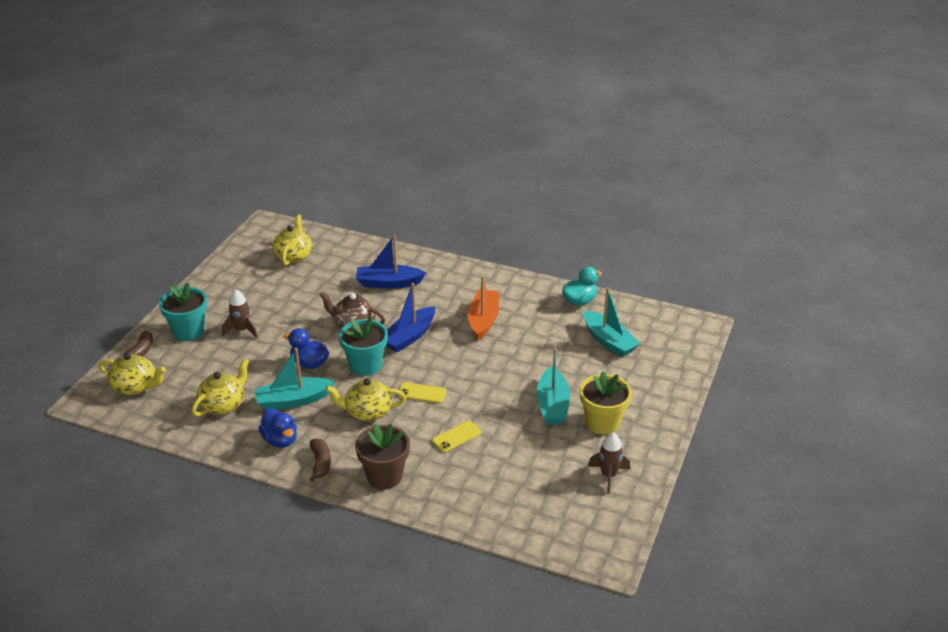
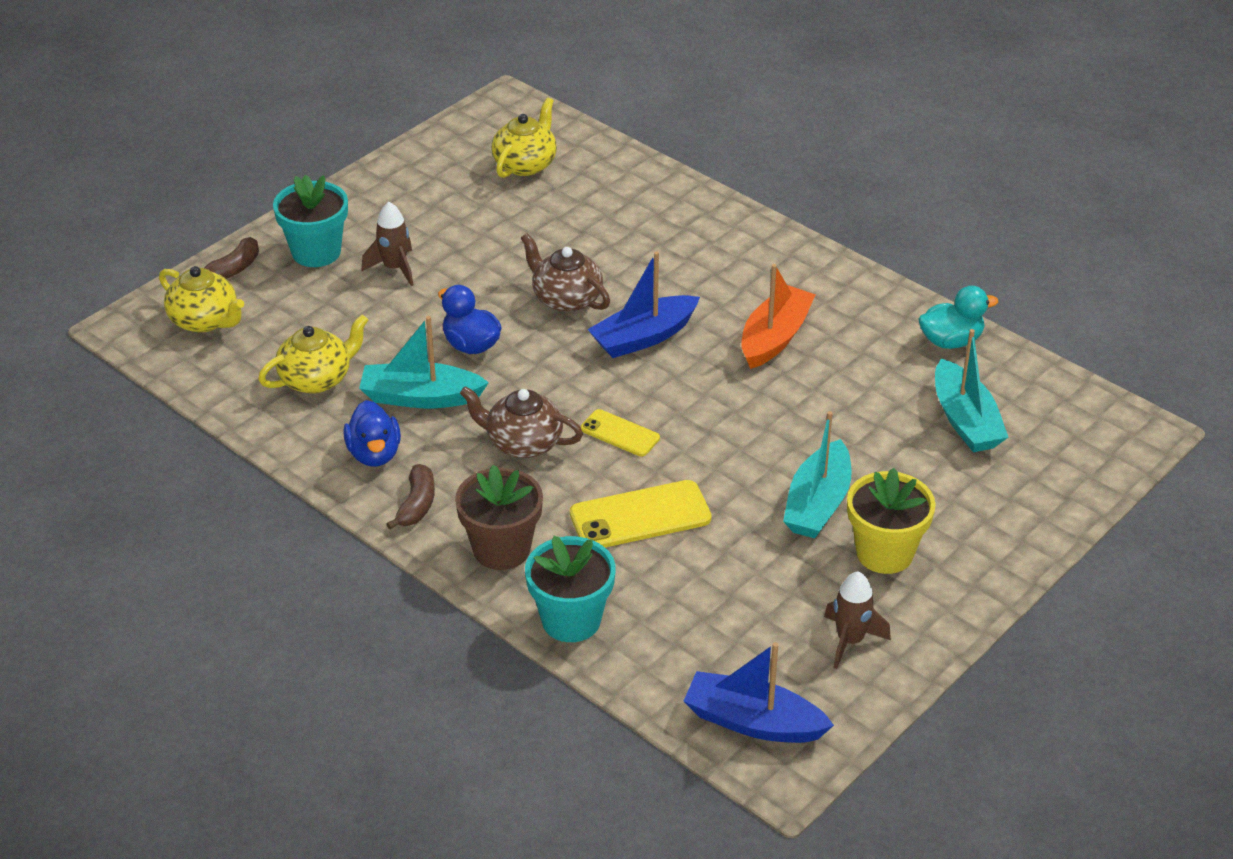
camera: 20 degrees right, 5 degrees up
(365, 365) = (554, 368): turquoise flower pot -> turquoise flower pot (571, 620)
(367, 412) = (522, 443): yellow teapot -> brown teapot
(389, 283) = (653, 242): blue boat -> blue boat (753, 722)
(456, 437) = (640, 516): yellow phone -> yellow phone, size x1.68

